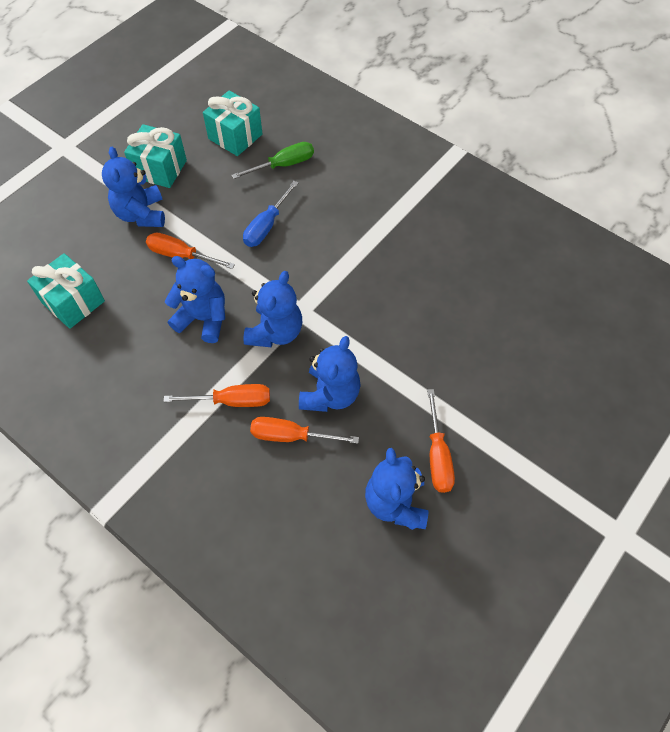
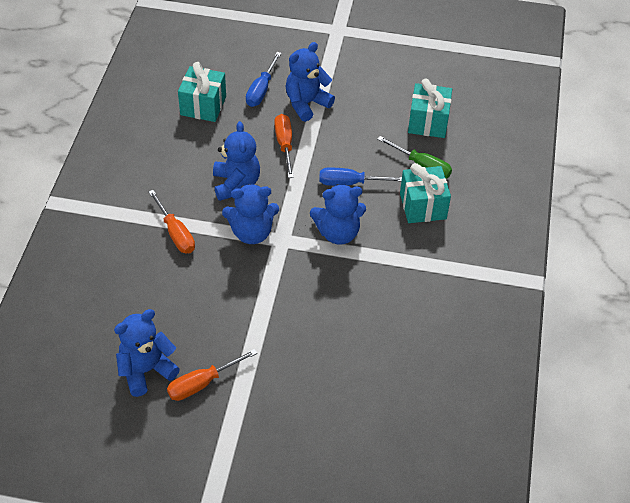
camera: 60 degrees right, 10 degrees down
(93, 242) = (261, 90): none -> blue screwdriver
(160, 169) = (358, 93): turquoise gift -> turquoise gift (423, 206)
(291, 436) = (166, 281): orange screwdriver -> none
(330, 394) = (216, 291): blue teddy bear -> blue teddy bear (338, 233)

